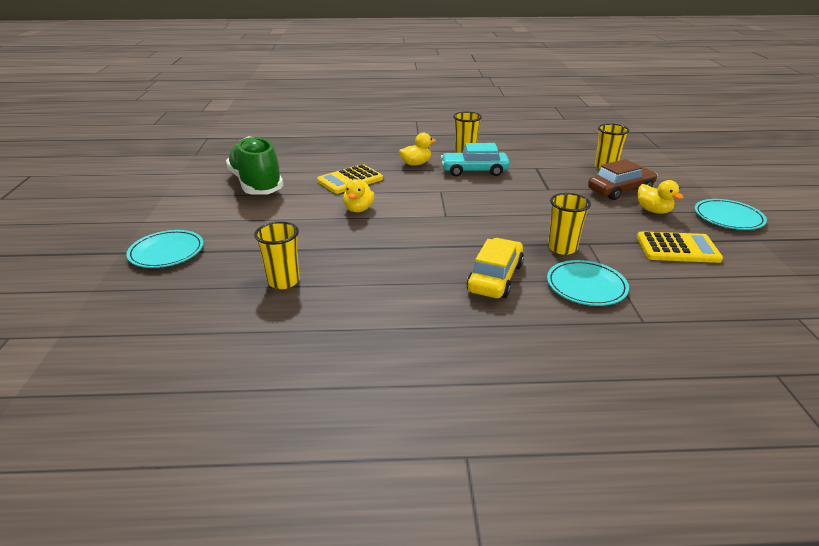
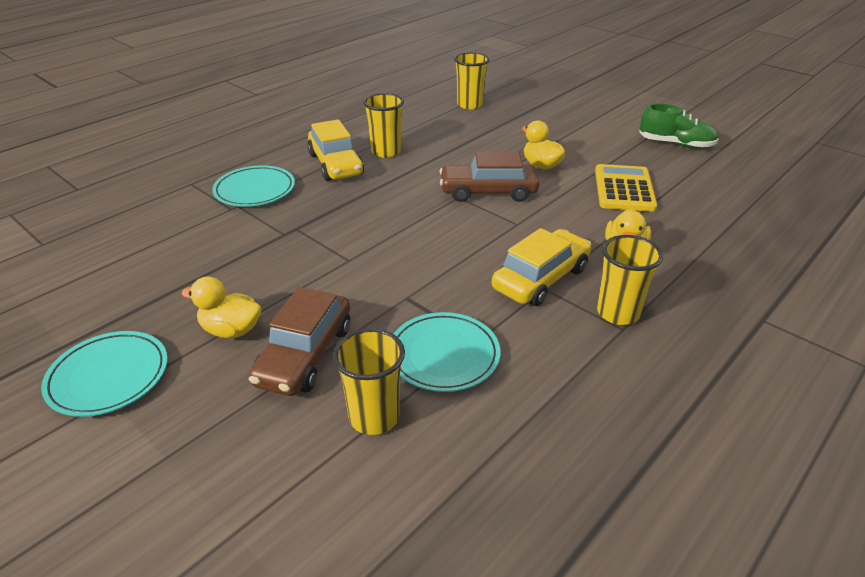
camera: 135 degrees right, 5 degrees up
(166, 252) = (574, 87): turquoise plate -> turquoise plate (443, 355)
(256, 184) = (675, 144): green shoe -> green shoe, size x0.59
(423, 210) = (488, 192): none -> brown car
(474, 171) = (541, 278): turquoise car -> yellow car
(562, 248) = (306, 215): yellow cup -> yellow cup (386, 152)
(677, 248) = (178, 274): yellow calculator -> none

